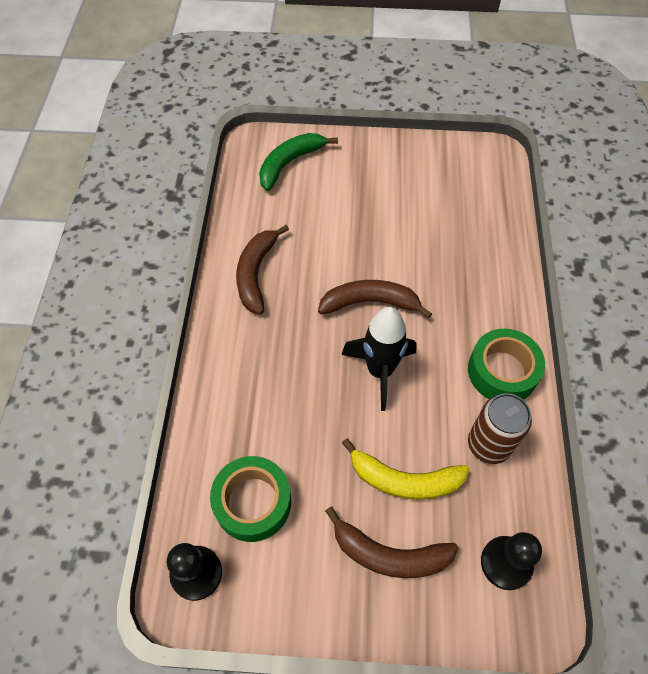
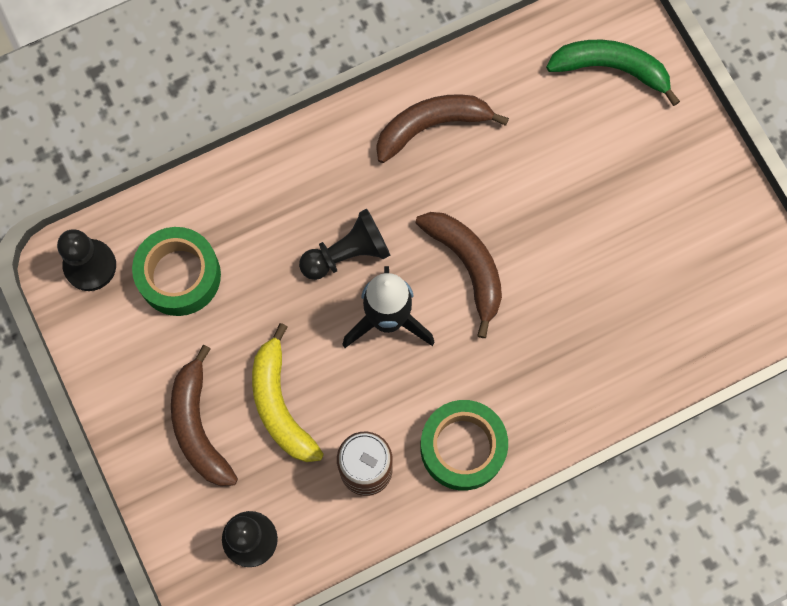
camera: 60 degrees right, 15 degrees up
(313, 372) = (347, 254): none -> black pawn

